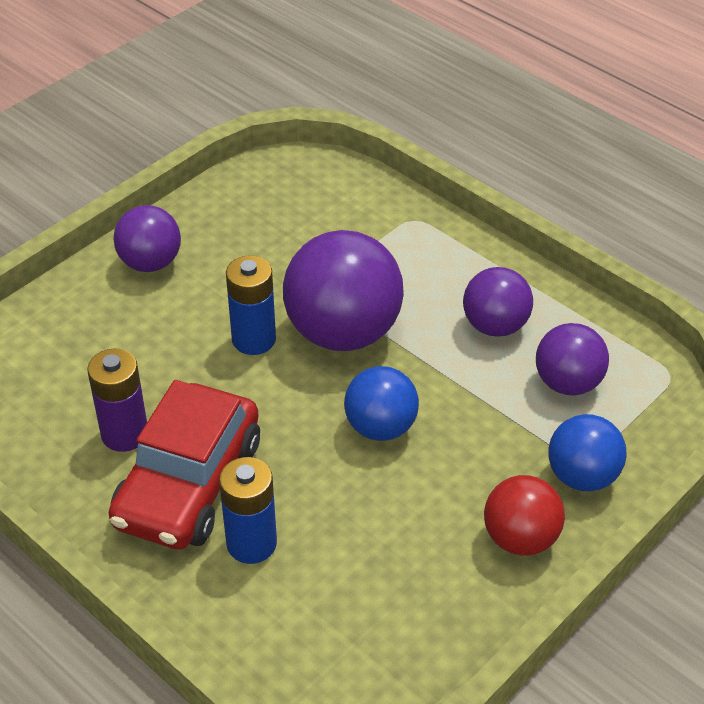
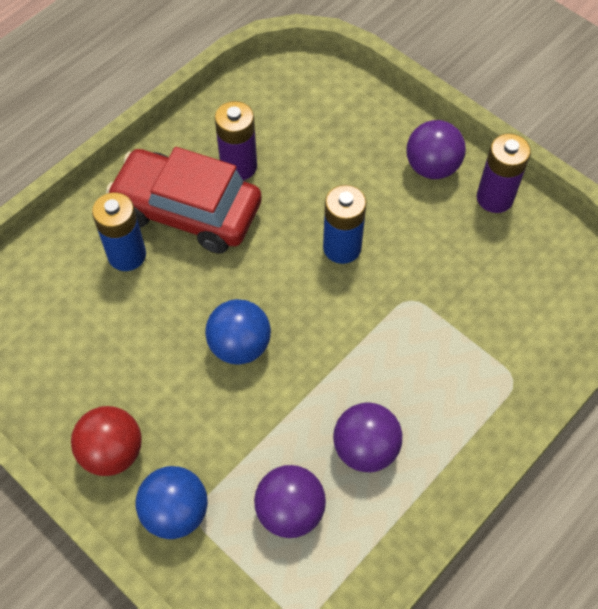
camera: 90 degrees right, 15 degrees up
(198, 218) = (494, 198): none -> purple battery
(343, 332) = (352, 316): purple ball -> none

